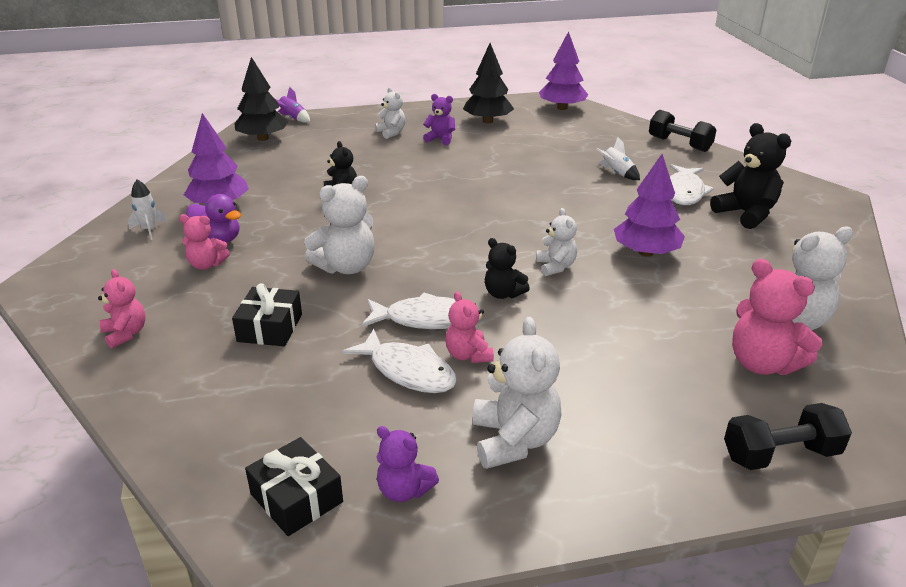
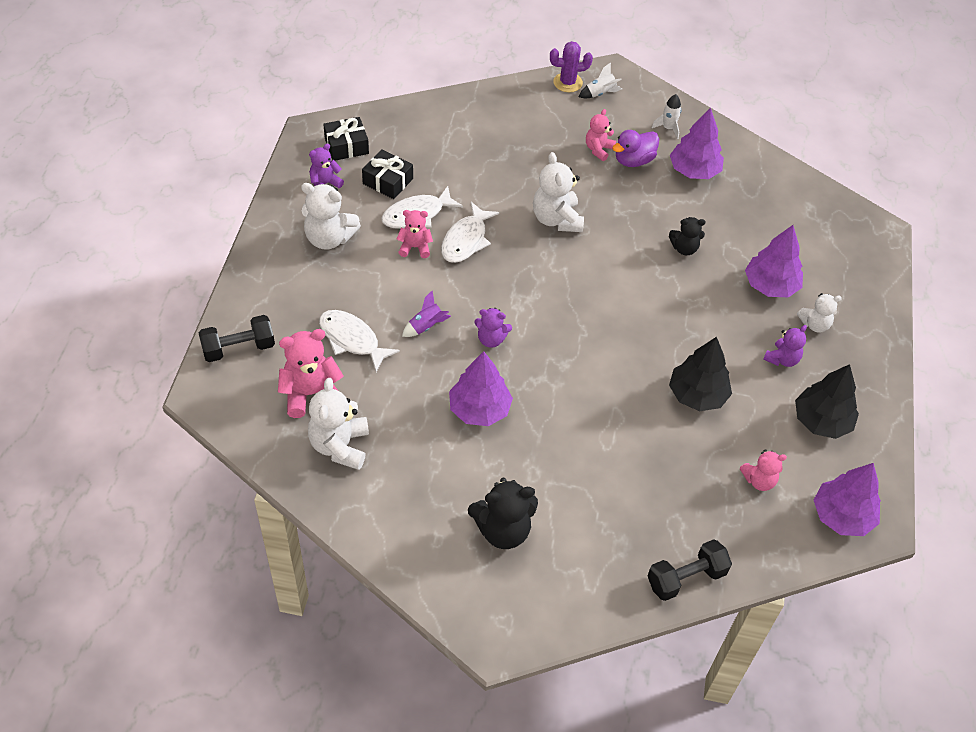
camera: 110 degrees right, 20 degrees up
(68, 314) = (567, 82): none -> purple cactus
(126, 334) = (530, 104): pink teddy bear -> pink teddy bear (759, 480)
(263, 138) = (833, 223): black tree -> black tree (697, 395)
(270, 328) = (500, 165): black gift -> black gift (388, 181)
(293, 118) = (883, 257): purple rocket -> purple rocket (426, 326)
(360, 152) = (770, 285): none -> purple tree
(503, 293) = (472, 292): black teddy bear -> none
(555, 266) = (491, 339): white teddy bear -> purple teddy bear
(617, 173) = (636, 472): white rocket -> white rocket (600, 93)
(684, 192) = (570, 507): white fish -> white fish (352, 339)
(780, 454) = (238, 348): black dumbbell -> black dumbbell turned 60 degrees clockwise

